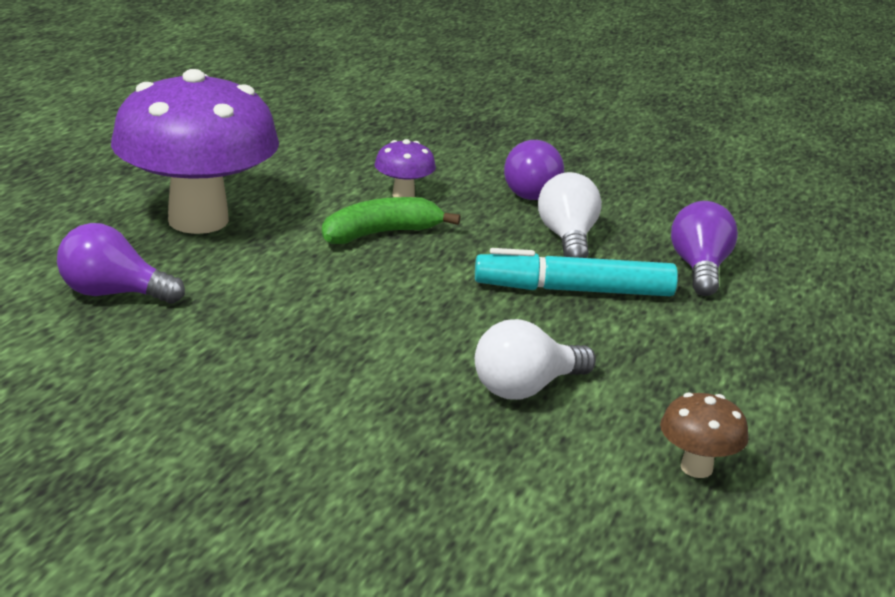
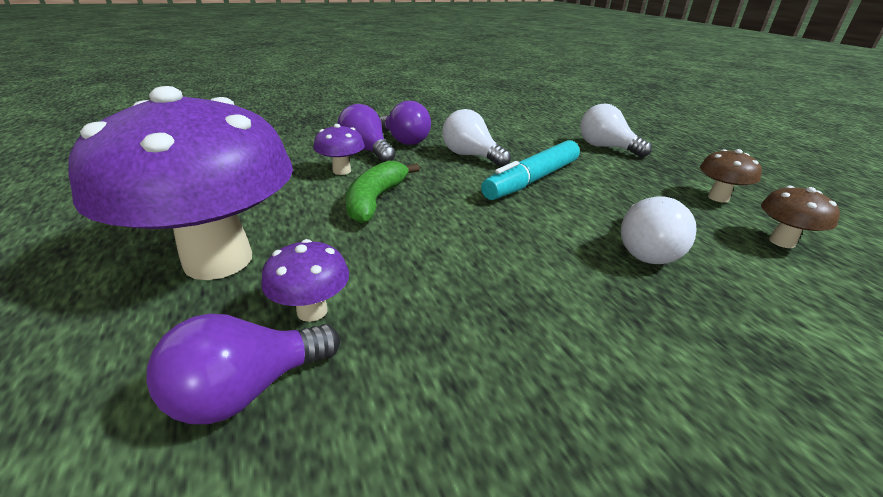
camera: 45 degrees left, 5 degrees up
(202, 279) = (312, 311): none -> purple mushroom
(699, 269) = (547, 144): purple light bulb -> purple light bulb (366, 151)
(755, 412) = (718, 198): none -> brown mushroom
(775, 307) = (606, 147): none -> white light bulb

